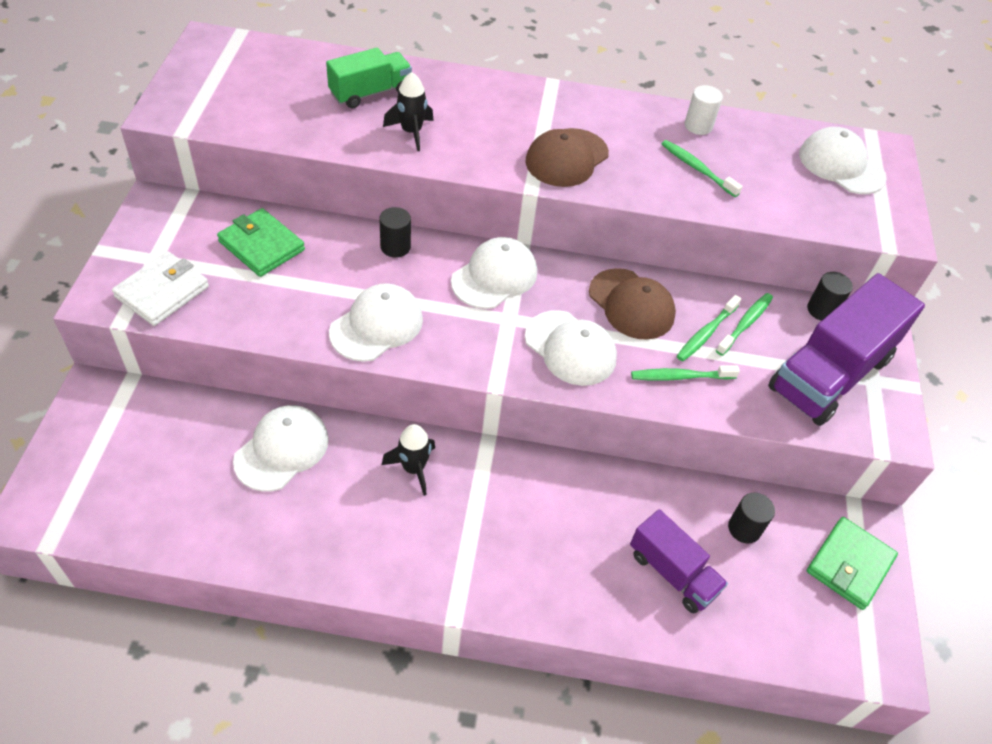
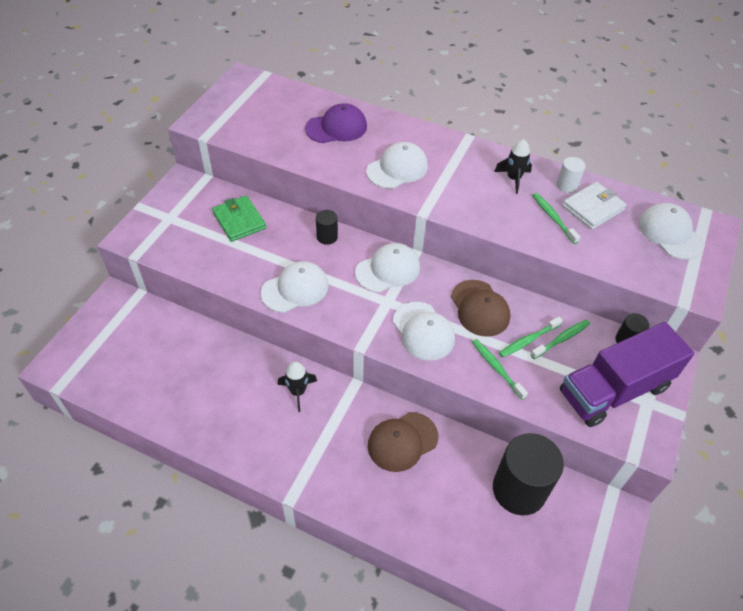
camera: 20 degrees right, 0 degrees up
(162, 292) = (167, 240): white wallet -> white wallet (593, 208)
(282, 449) = (217, 360): white cap -> white cap (397, 169)
(370, 93) = (336, 127): green truck -> purple cap
(411, 132) = (354, 159): black rocket -> black rocket (513, 178)
(566, 158) = (457, 195): brown cap -> brown cap (402, 441)
(672, 572) = (453, 508): purple truck -> none
(680, 377) = (496, 368): green toothbrush -> green toothbrush turned 45 degrees clockwise
(744, 528) = (519, 489): black cylinder -> black cylinder, size x2.16
(849, 565) = (591, 536): green wallet -> none

